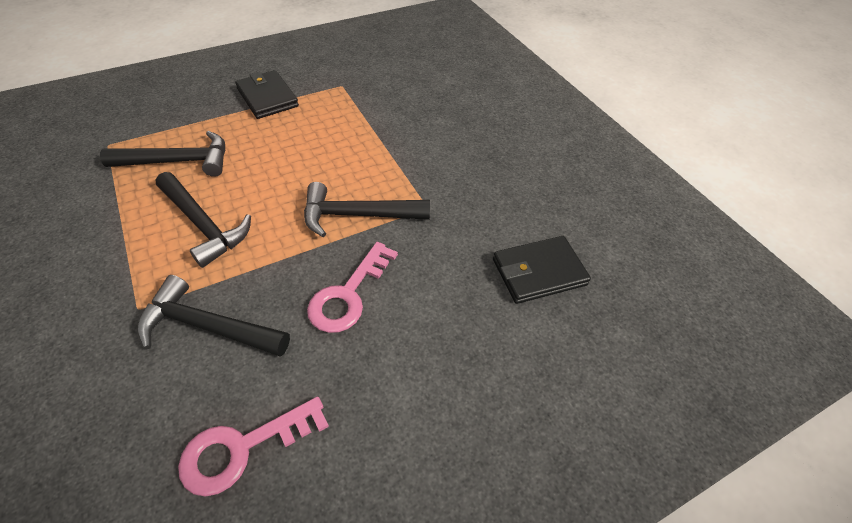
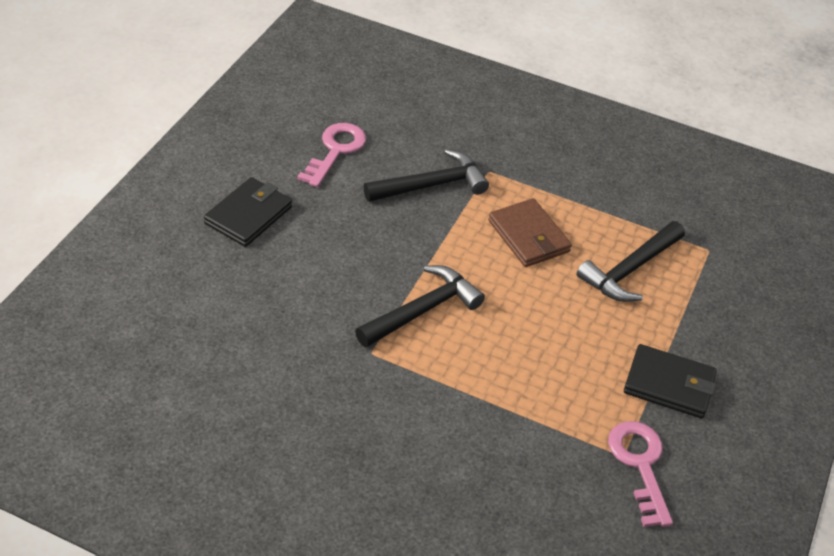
camera: 140 degrees right, 5 degrees down
(204, 225) = (528, 236): black hammer -> brown wallet
(348, 294) = (362, 249): pink key -> pink key (640, 465)
(538, 272) = (225, 346): black wallet -> black wallet (249, 215)

